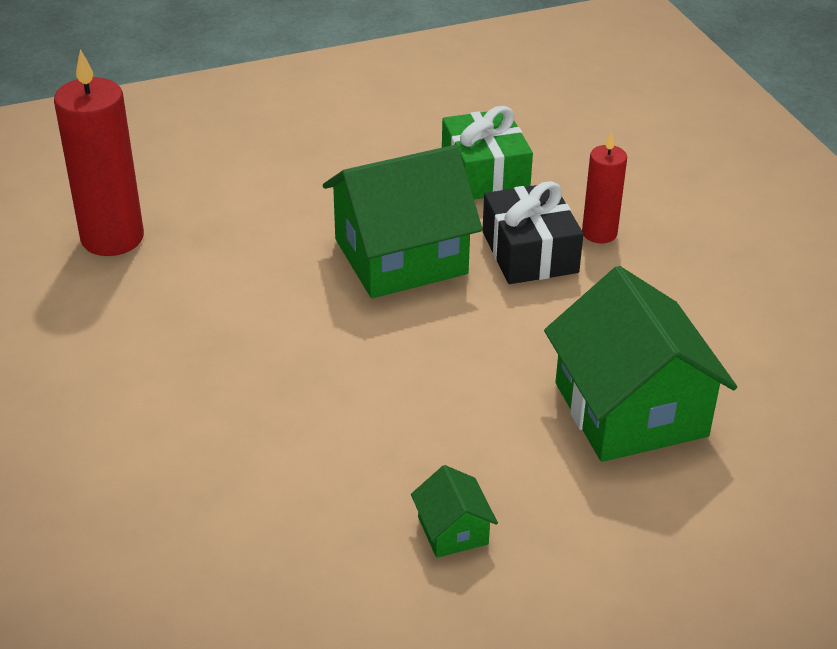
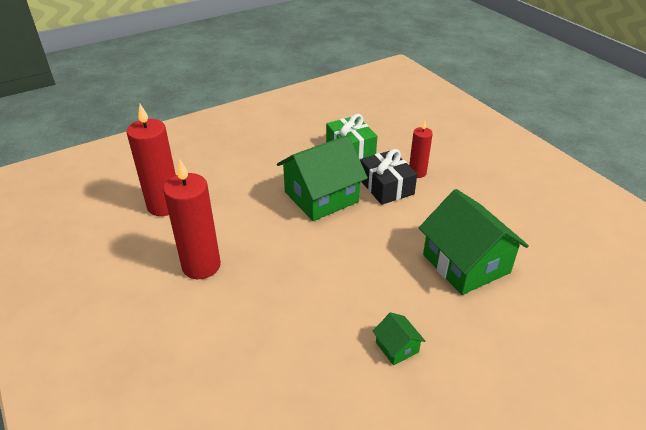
camera: 10 degrees left, 0 degrees up
(152, 350) = (201, 266): none -> red candle

